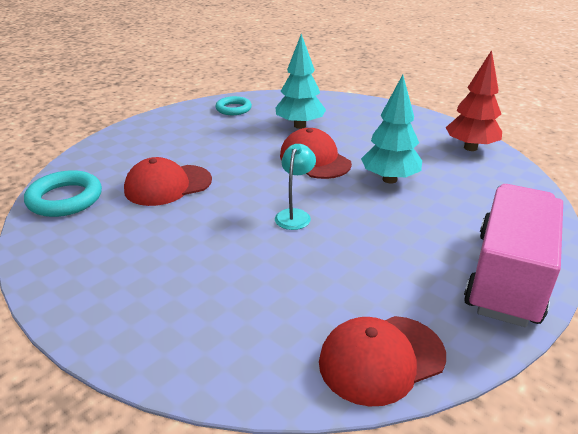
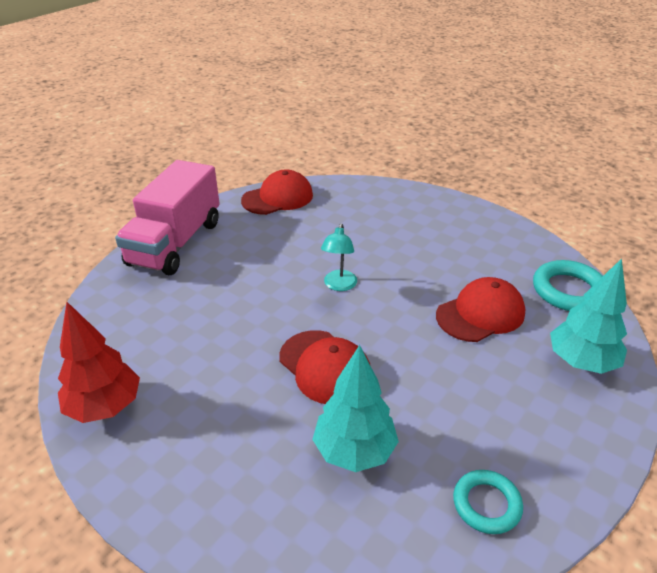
camera: 175 degrees right, 5 degrees up
(389, 179) = (237, 337): turquoise tree -> turquoise tree (581, 362)

